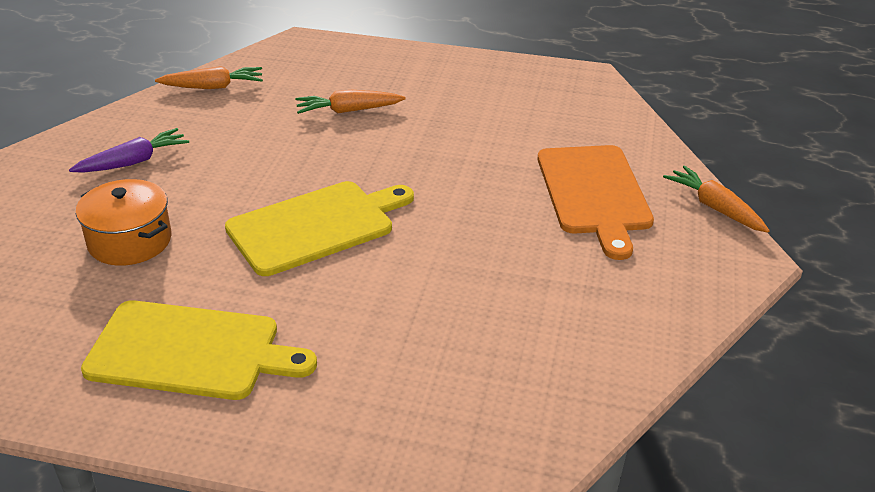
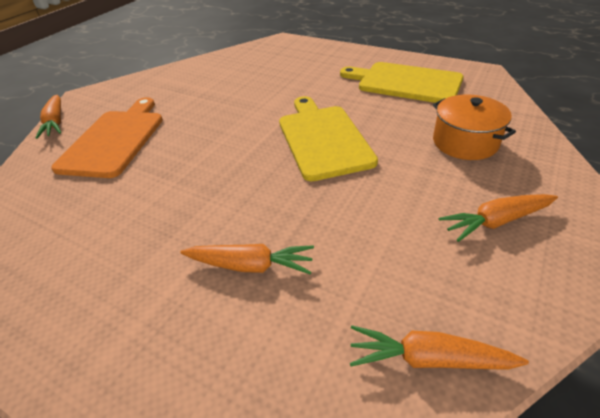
camera: 160 degrees left, 5 degrees up
(133, 162) = (496, 221): purple carrot -> orange carrot
(316, 226) = (323, 138): yellow cutting board -> yellow cutting board turned 90 degrees clockwise

